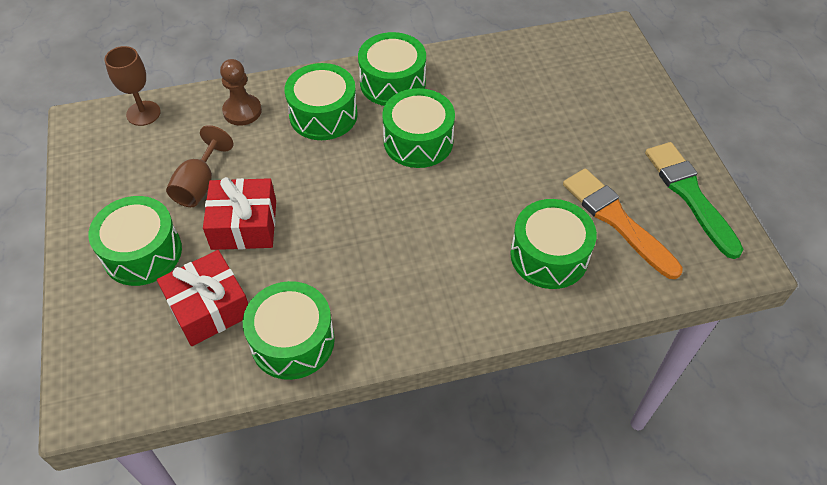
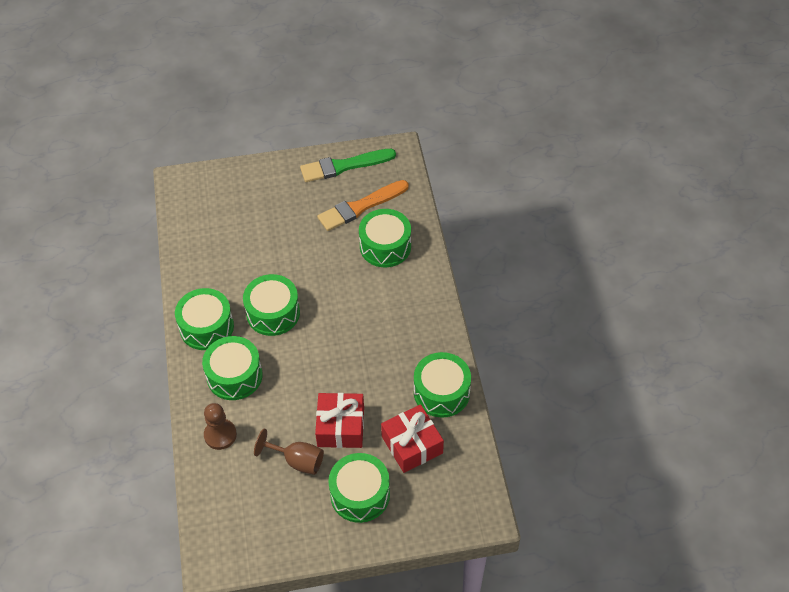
camera: 85 degrees left, 0 degrees up
(143, 113) = (209, 512): brown goblet -> none

